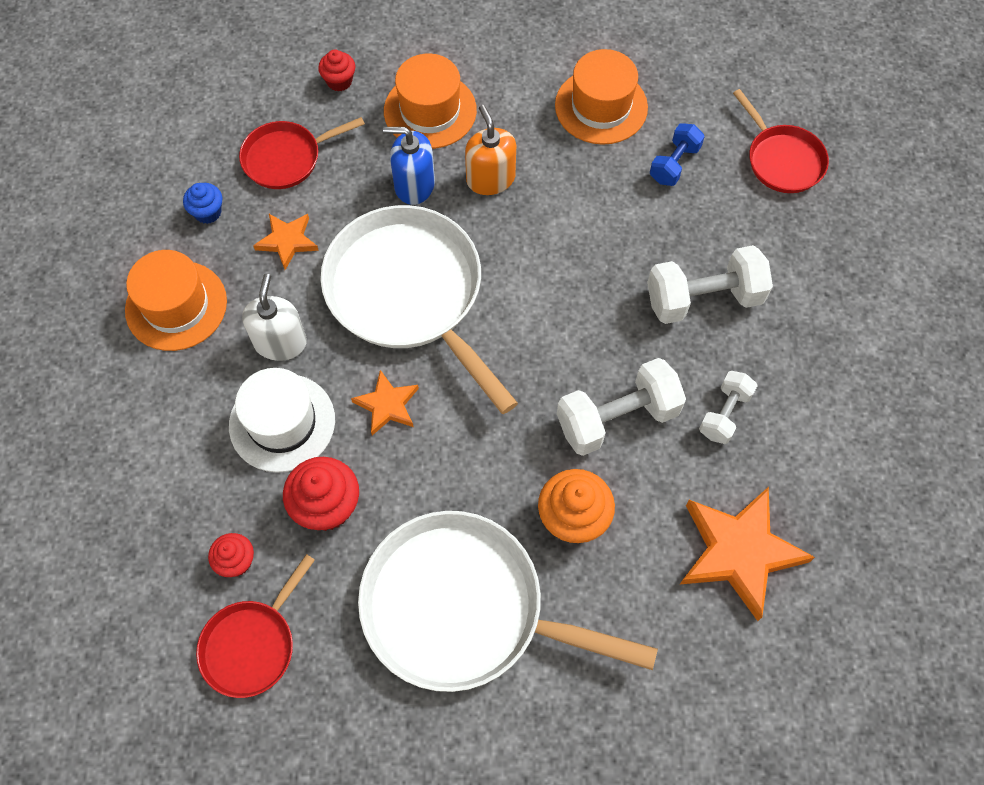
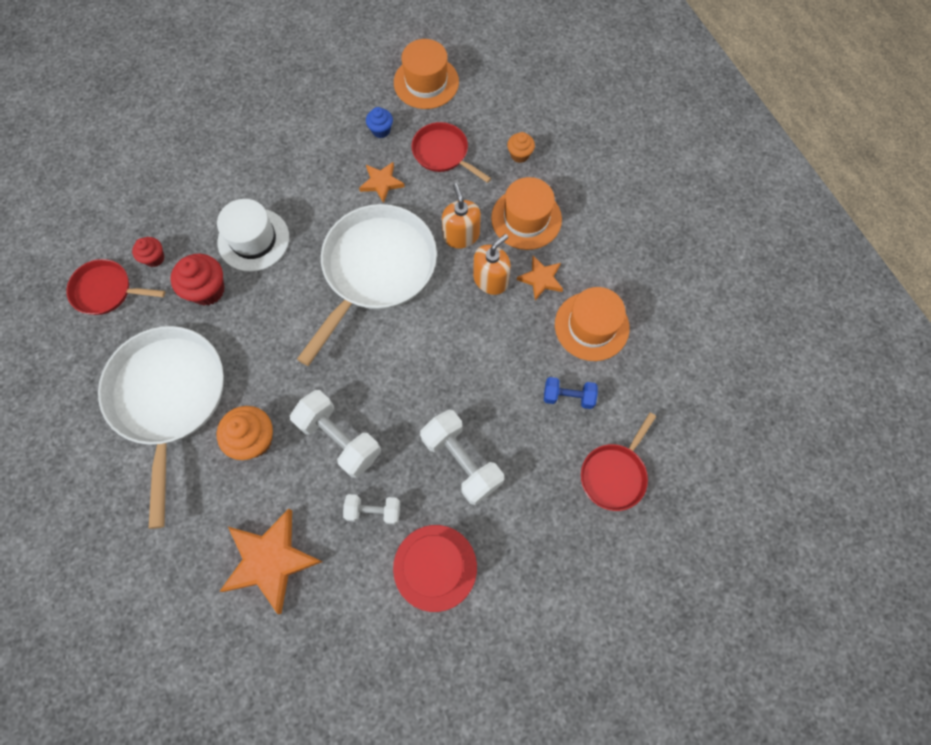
camera: 65 degrees right, 5 degrees up
(176, 305) = (308, 146): orange hat -> orange hat (426, 82)
(280, 342) = (308, 213): white soap dispenser -> none
(339, 81) = (519, 155): red cupcake -> orange cupcake
(387, 405) = (290, 293): orange star -> orange star (541, 279)
(414, 185) = (461, 235): blue soap dispenser -> orange soap dispenser
(817, 375) = (435, 567): none -> red hat

